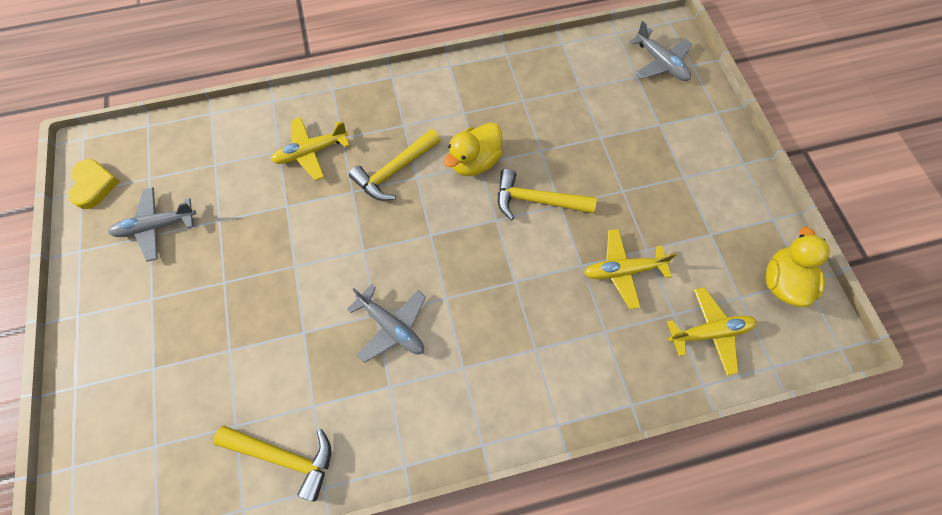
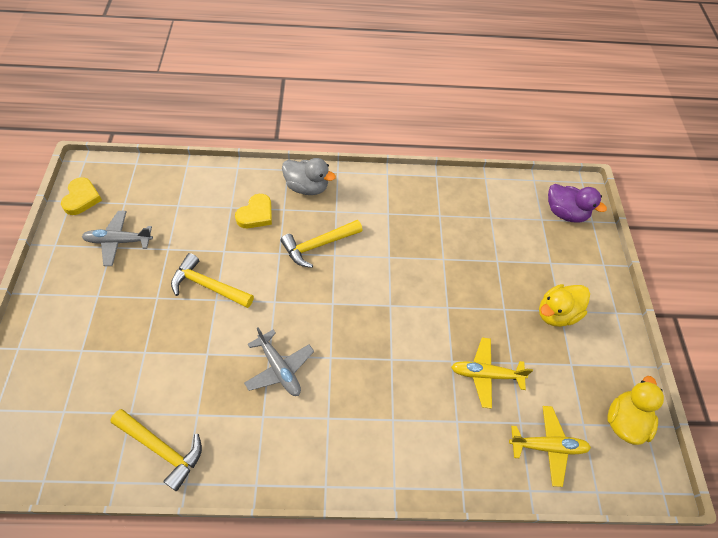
camera: 10 degrees right, 10 degrees down
(311, 152) = (256, 214): yellow plane -> yellow heart
(361, 104) = (307, 187): none -> grey duck
(474, 162) = (385, 254): yellow duck -> yellow duck (556, 314)
(536, 200) = (428, 298): yellow hammer -> yellow hammer (208, 286)
(660, 63) = (565, 213): grey plane -> purple duck

